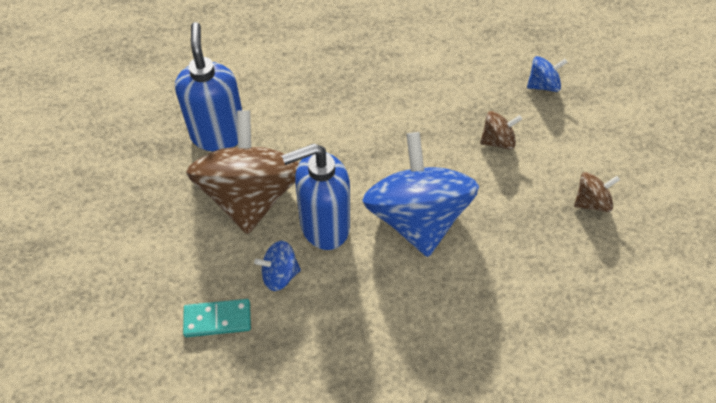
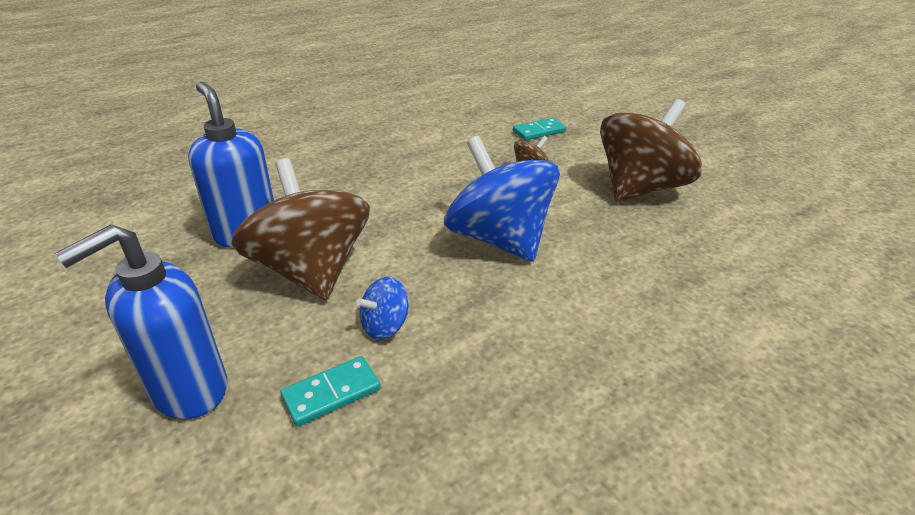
camera: 25 degrees left, 20 degrees down
(324, 226) = (409, 271): blue soap dispenser -> blue soap dispenser (188, 389)
(542, 85) = (539, 131): blue spinning top -> turquoise domino
(591, 202) = (639, 188): brown spinning top -> brown spinning top, size x2.34

